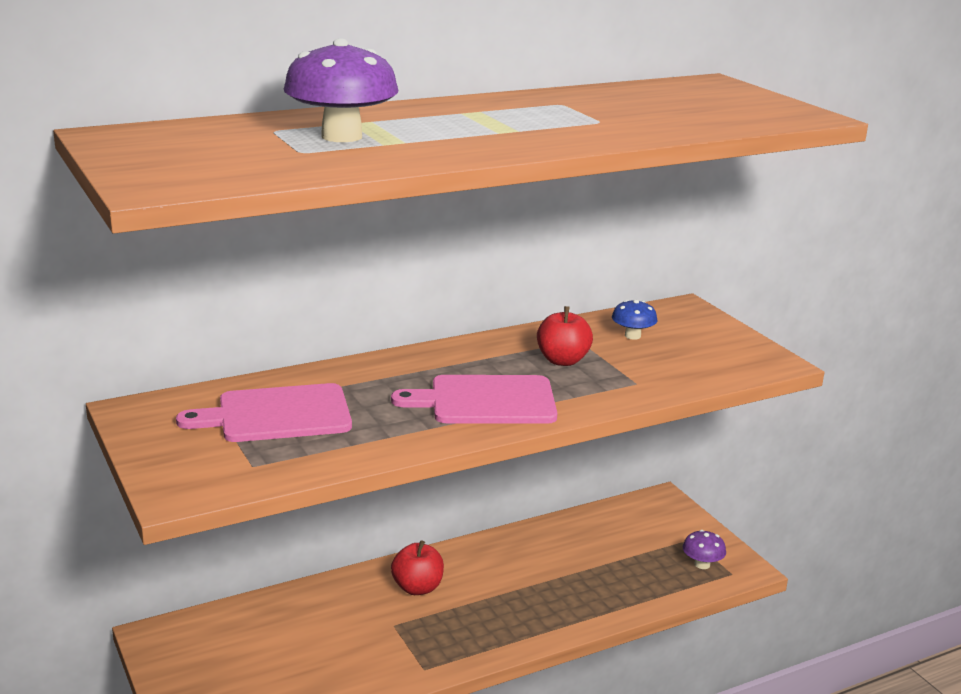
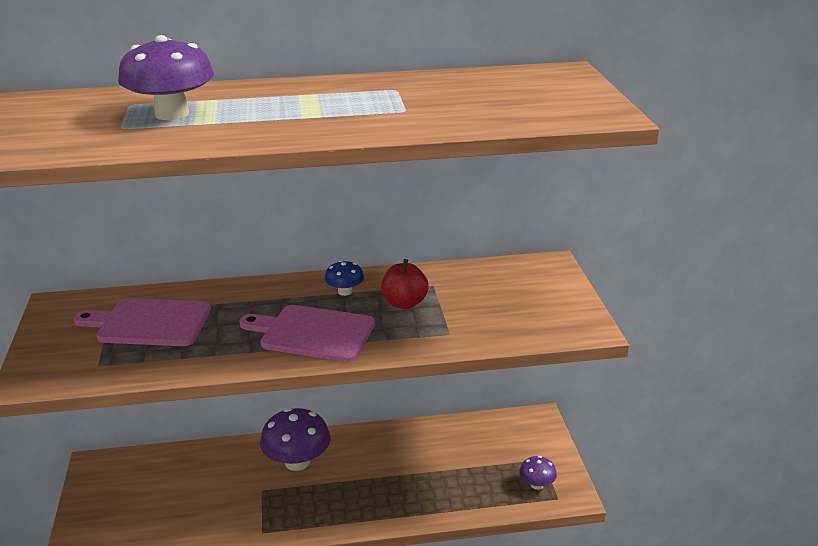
camera: 20 degrees right, 5 degrees up
(417, 588) = (297, 462): red apple -> purple mushroom
(632, 336) = (482, 286): blue mushroom -> blue mushroom (345, 291)

